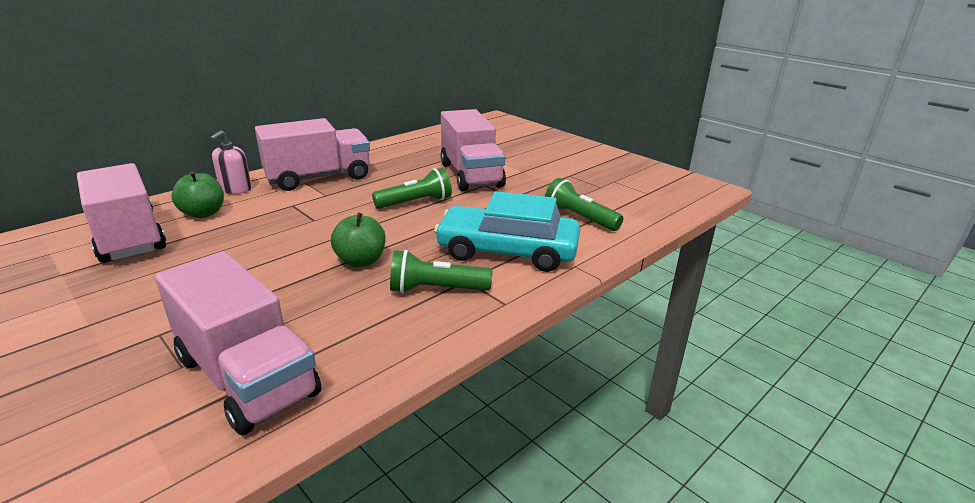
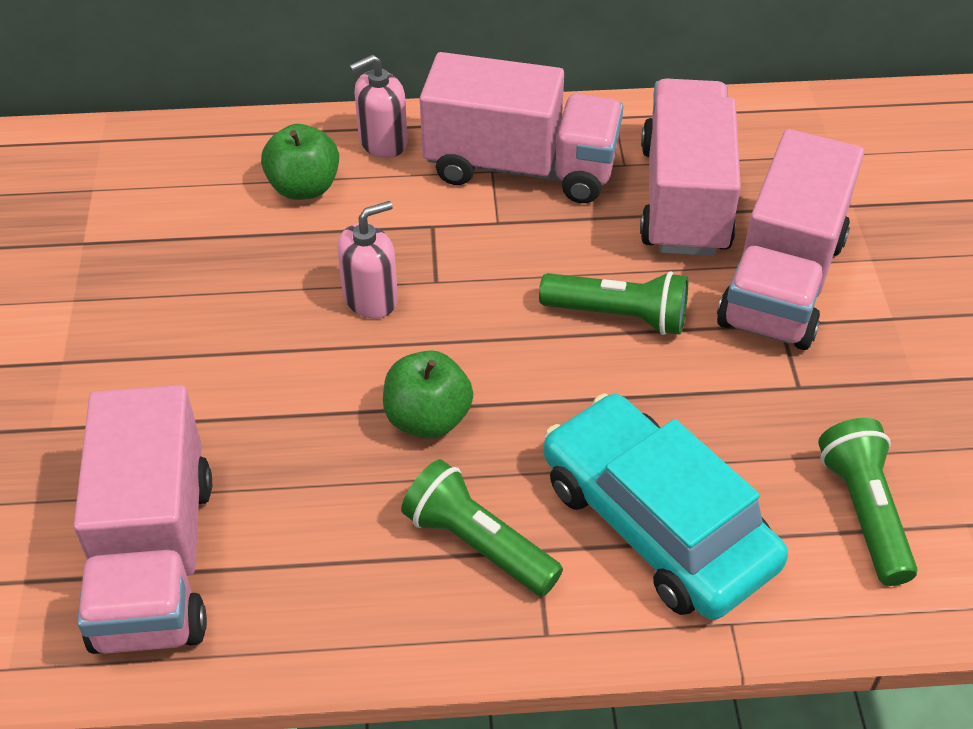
camera: 40 degrees right, 20 degrees up
(129, 237) = (189, 199): pink truck -> pink truck (684, 198)
(283, 235) = (370, 298): none -> pink soap dispenser

